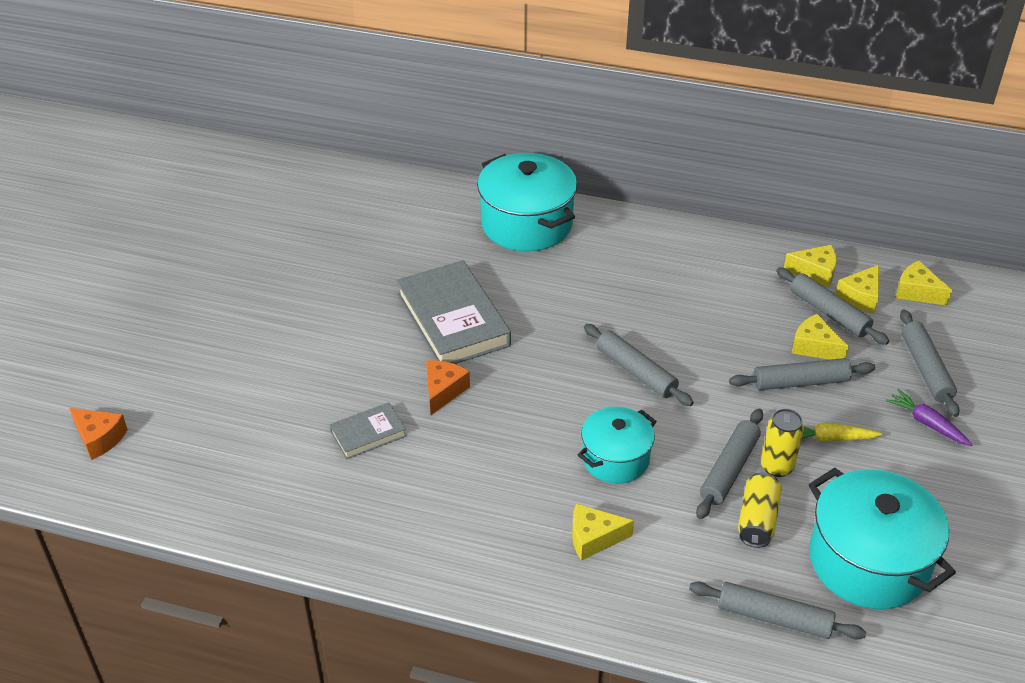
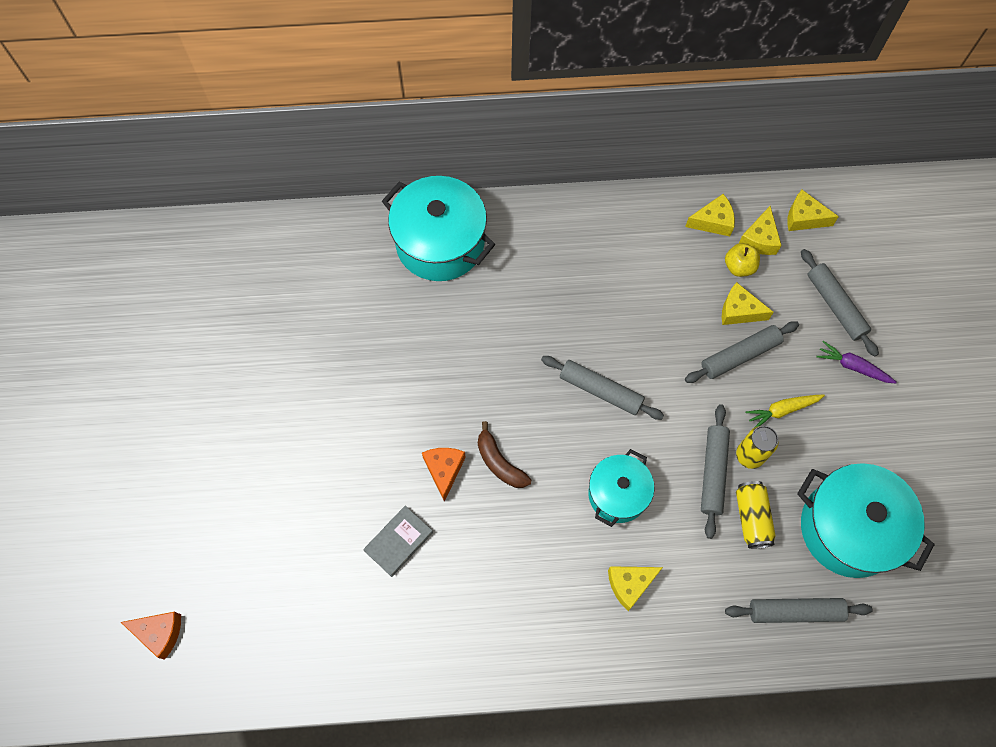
camera: 20 degrees left, 25 degrees up
(453, 320) = (419, 384): grey book -> none
(502, 400) = (499, 462): none -> brown banana
(829, 313) = (739, 267): grey rolling pin -> yellow apple

